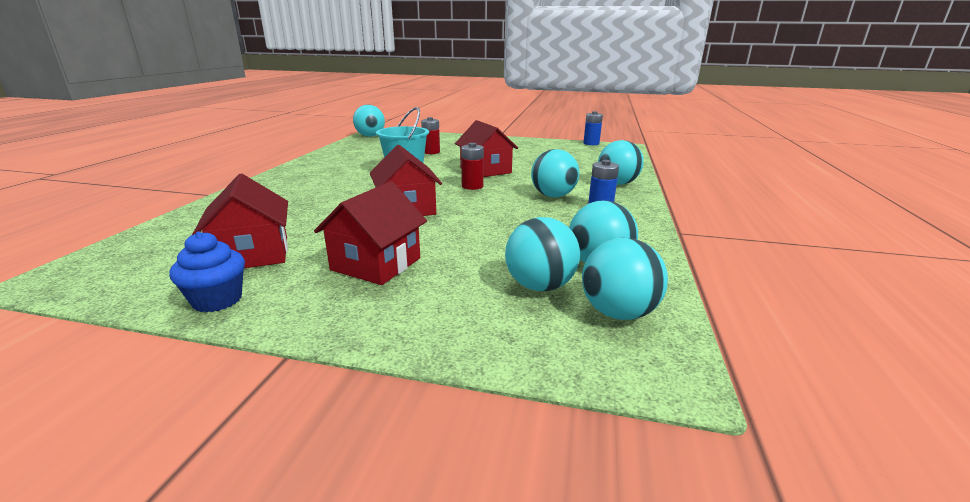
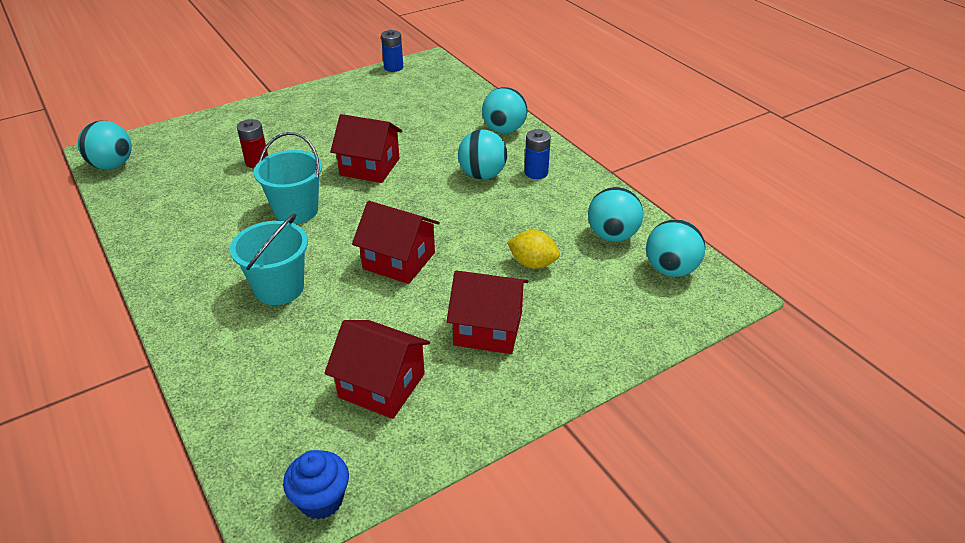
camera: 45 degrees left, 15 degrees up
(217, 300) = (450, 431): blue cupcake -> blue cupcake (321, 500)
(323, 193) = (279, 288): none -> turquoise bucket
(376, 264) = (488, 329): red house -> red house turned 60 degrees counterclockwise
(472, 186) = (399, 198): red battery -> none
(490, 248) = (533, 263): none -> yellow lemon
(540, 286) = (609, 277): turquoise ball -> none

